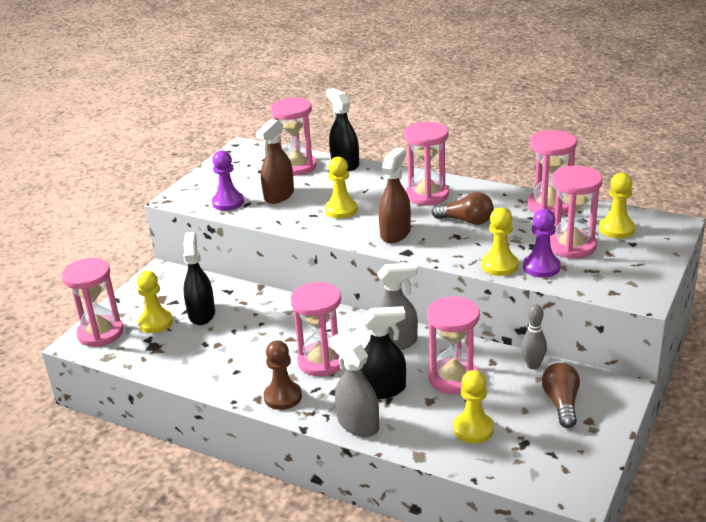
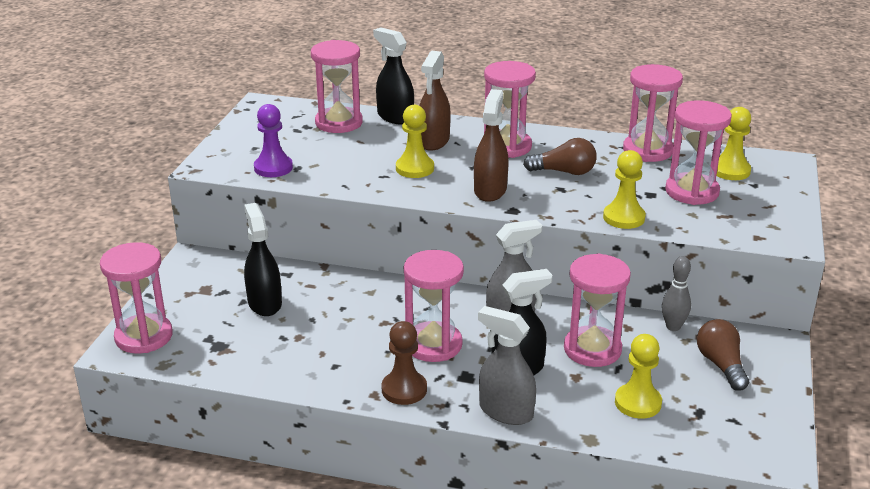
camera: 15 degrees left, 0 degrees up
(156, 323) = (210, 318): yellow pawn -> none
(279, 195) = (332, 156): brown spray bottle -> brown spray bottle (434, 141)
(541, 267) = (670, 216): purple pawn -> none

